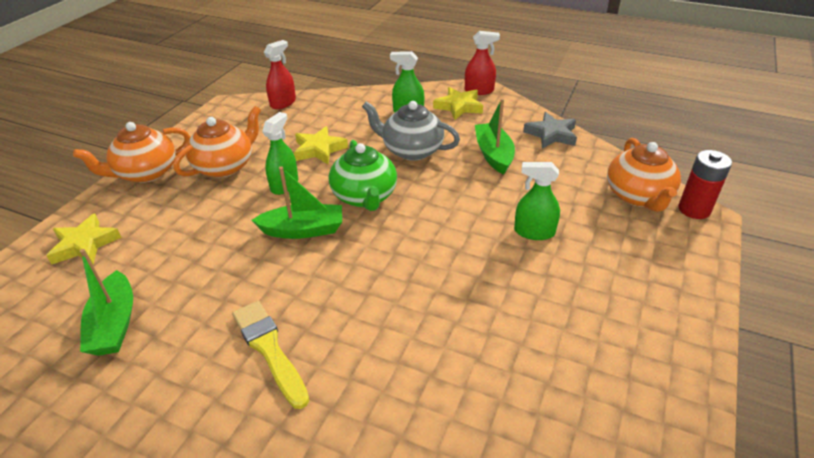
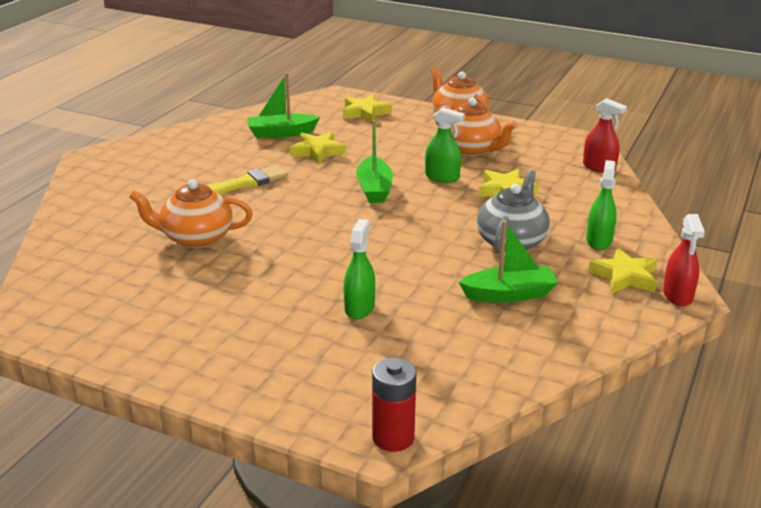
camera: 90 degrees right, 10 degrees down
(189, 282) = (317, 151): none -> yellow star
(364, 197) = (423, 215): green teapot -> none
(551, 134) = (566, 344): grey star -> none
(638, 196) = (423, 394): orange teapot -> orange teapot (196, 238)

